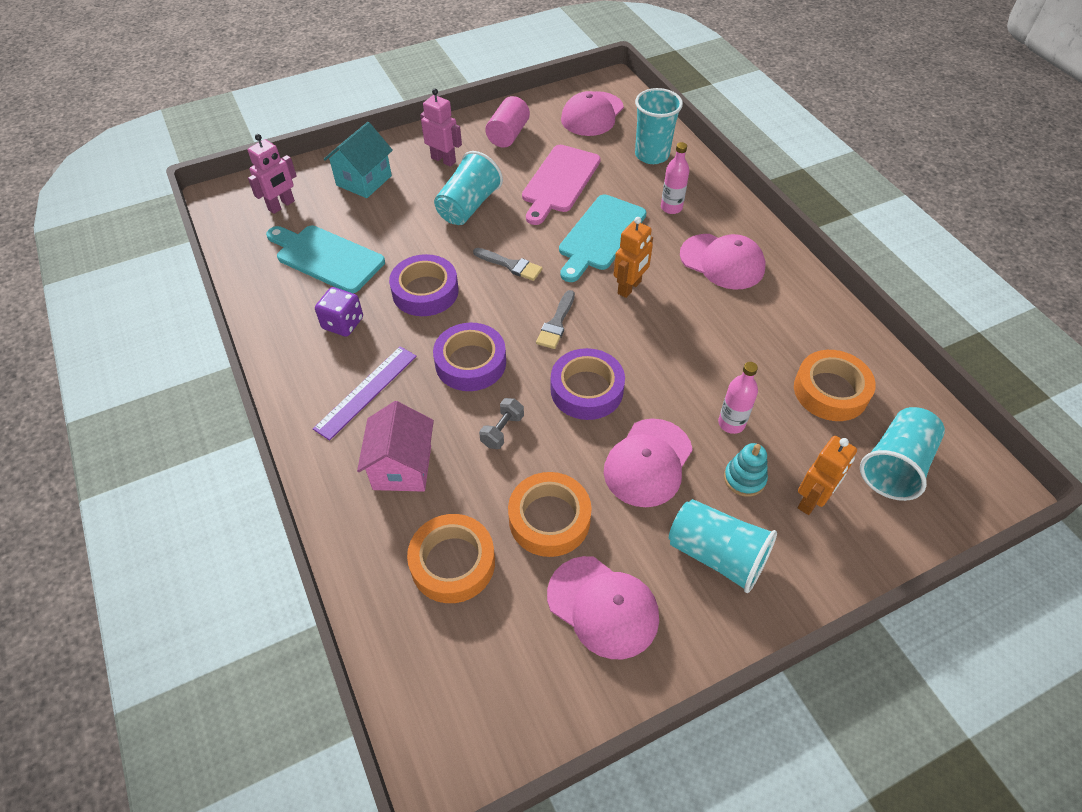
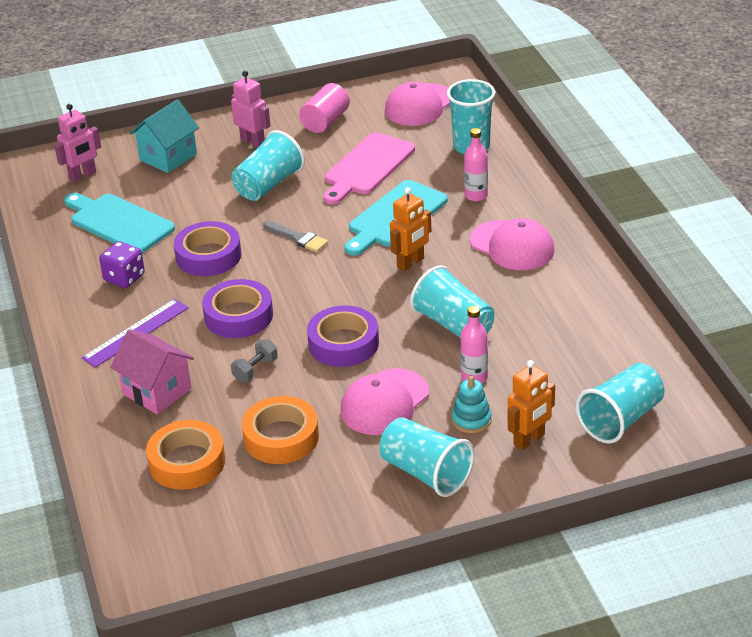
camera: 10 degrees right, 15 degrees down
(402, 467) = (157, 391): pink house -> pink house turned 60 degrees counterclockwise
(556, 323) = (329, 289): grey brush -> none
(603, 607) = (311, 501): pink cap -> none
(692, 358) = (453, 325): none -> turquoise cup
(830, 391) = (581, 358): orange tape -> none

